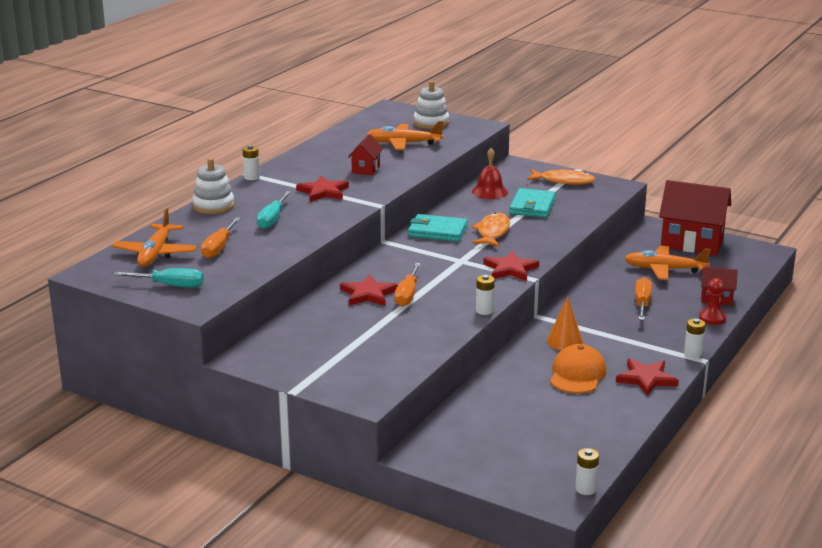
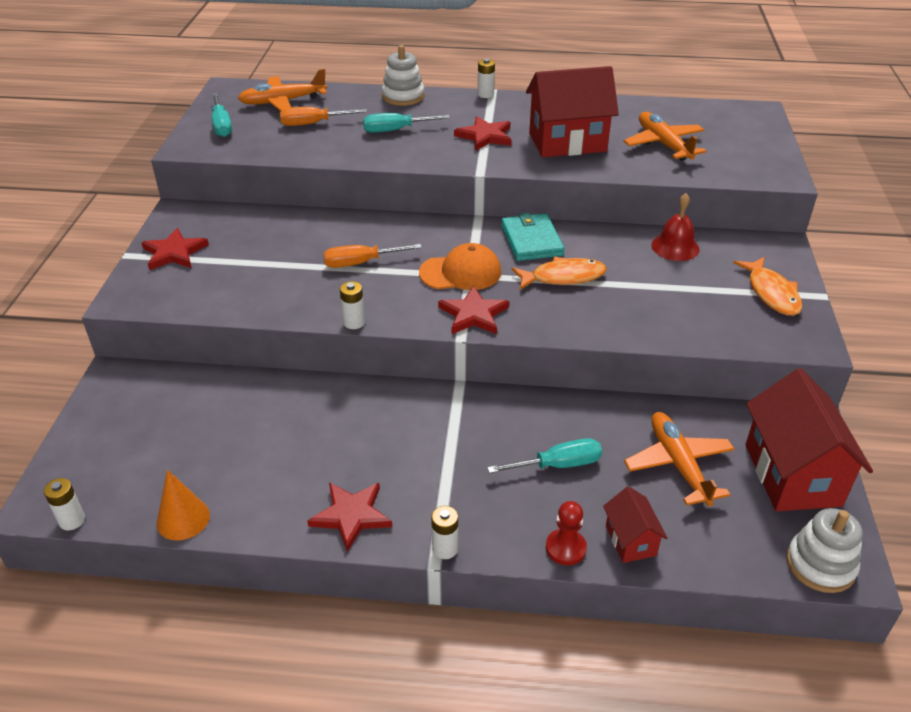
camera: 65 degrees right, 15 degrees up
(366, 169) = (567, 142): red house -> red house, size x2.01
(368, 294) = (347, 239): red star -> red star (174, 252)
(431, 123) = (746, 144): white stacking toy -> white stacking toy (820, 565)
(532, 206) = (666, 287): turquoise wallet -> none
(564, 341) = (408, 419): orange cone -> orange cone (183, 519)
(577, 374) = (333, 450): orange cap -> orange cap (461, 272)
(642, 303) = (558, 465): orange screwdriver -> turquoise screwdriver

